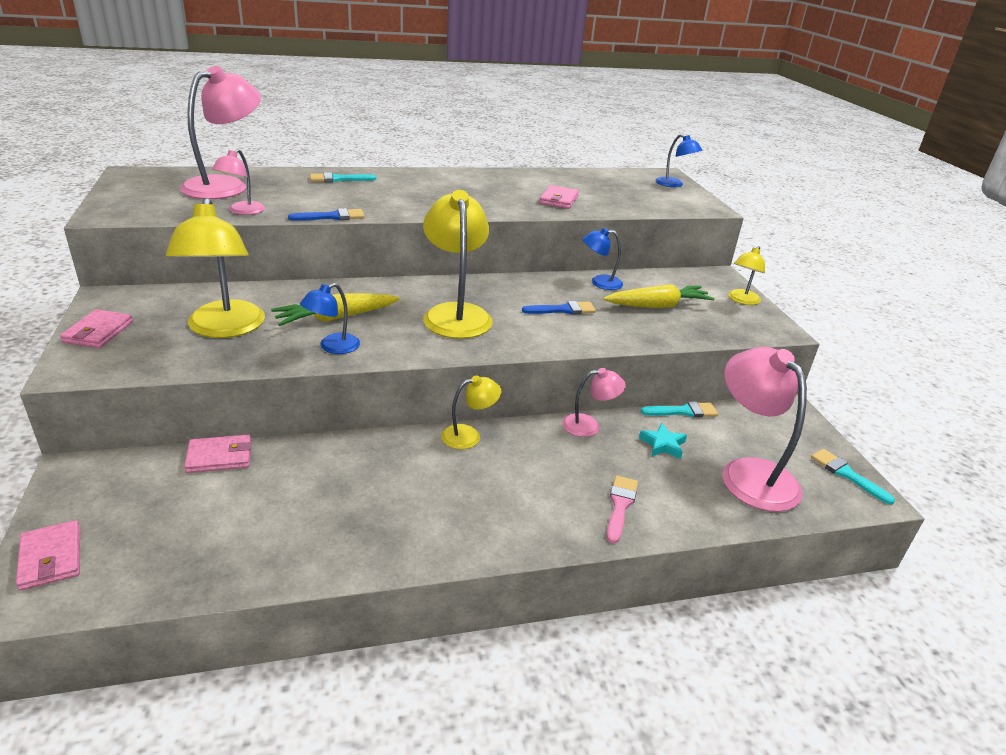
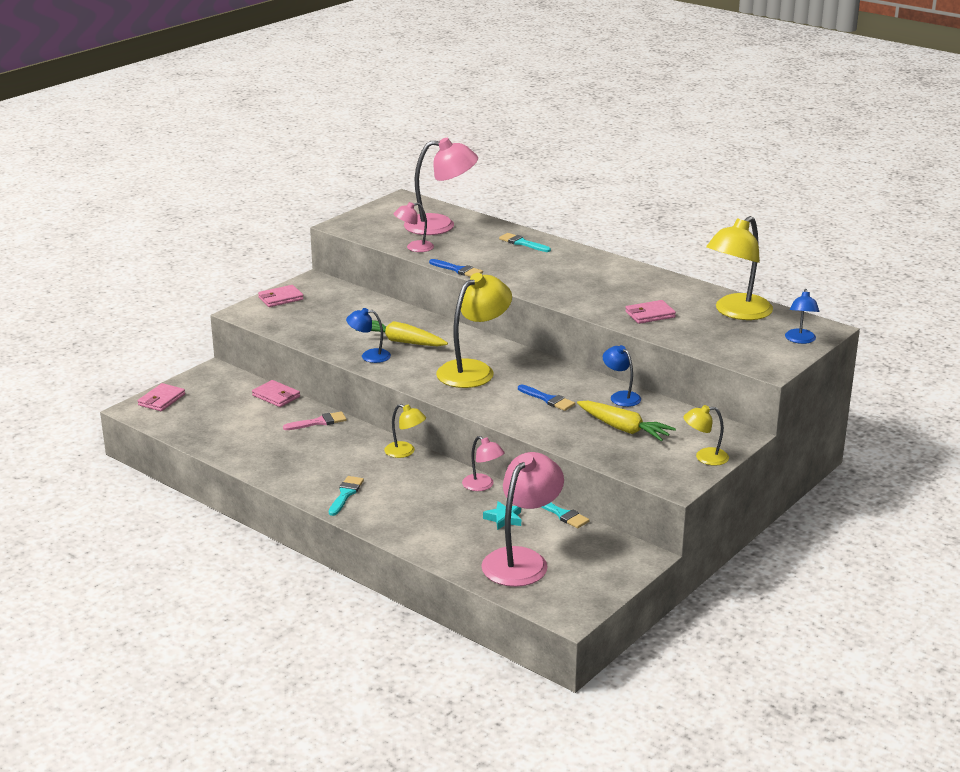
camera: 55 degrees right, 5 degrees down
(225, 328) = (337, 322): yellow lamp -> yellow lamp (737, 312)
(620, 505) = (413, 524): pink brush -> pink brush (318, 422)
(846, 474) = (584, 599): turquoise brush -> turquoise brush (345, 494)

